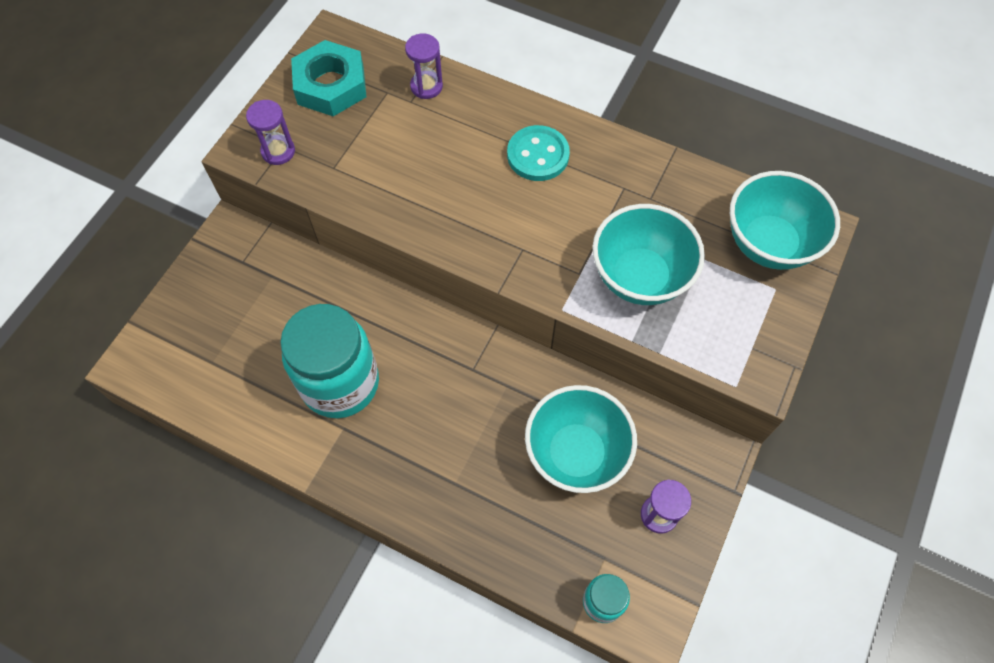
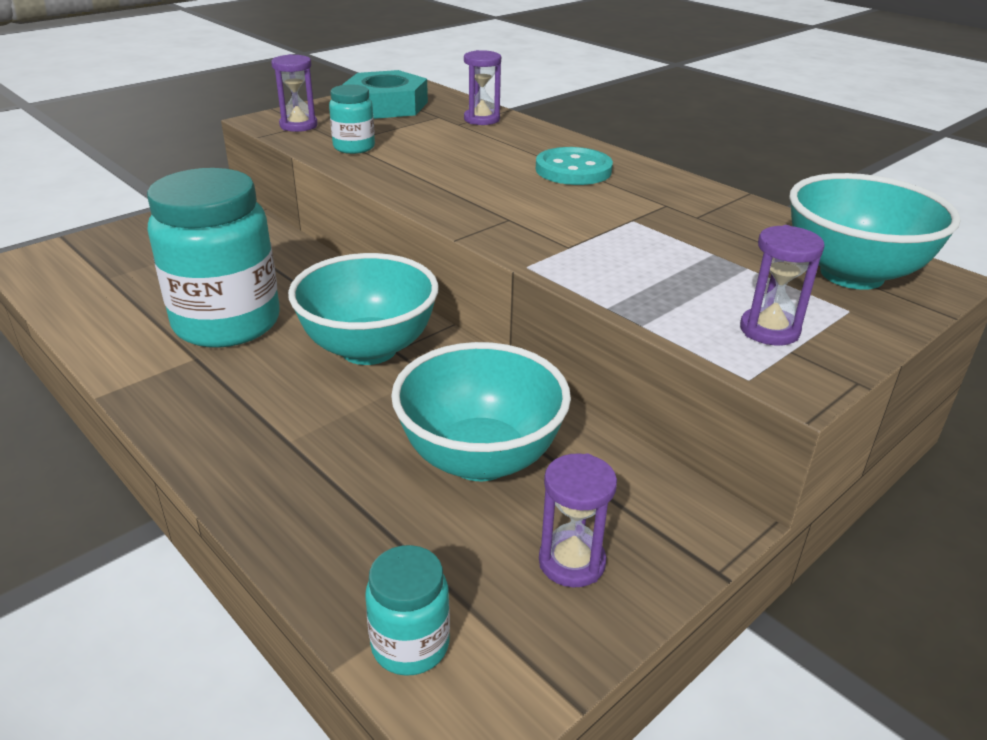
camera: 20 degrees right, 30 degrees down
(348, 176) = (354, 147): none -> turquoise jar
(640, 277) = (649, 264): turquoise bowl -> turquoise bowl (369, 349)
(735, 330) = (769, 330): none -> purple hourglass

